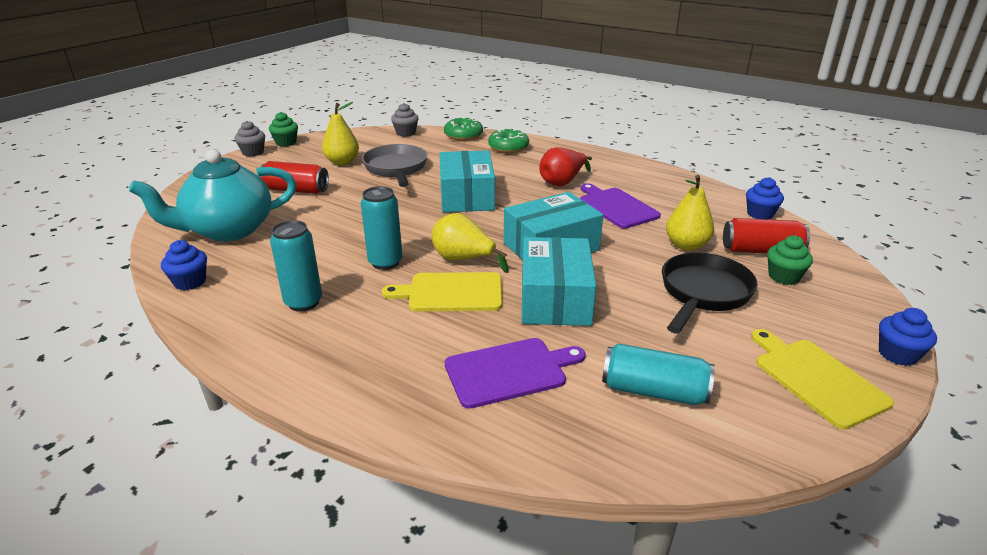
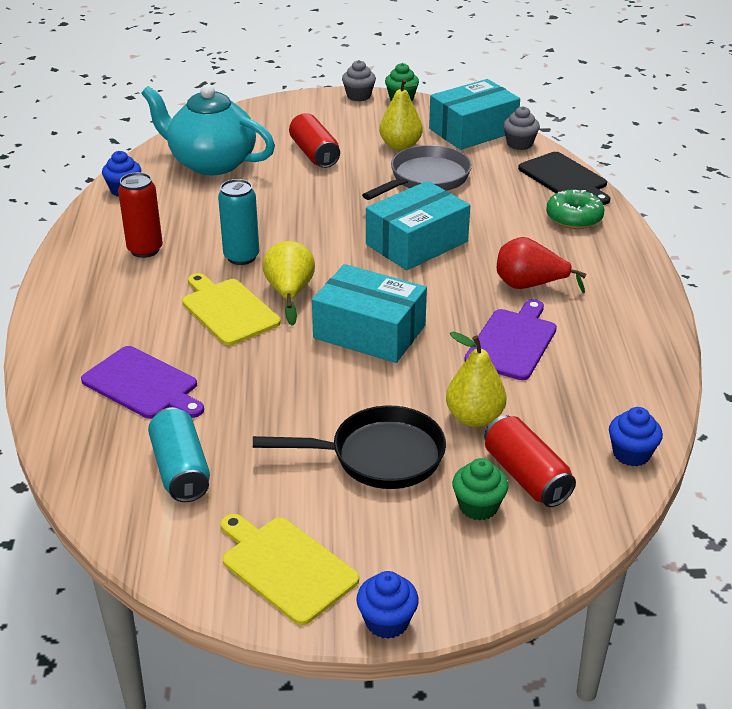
camera: 55 degrees right, 5 degrees up
(303, 302) = (145, 250): turquoise can -> red can
(463, 136) = (565, 178): green donut -> black cutting board
(555, 299) = (274, 368): turquoise box -> turquoise box (473, 130)
(816, 379) = (285, 567): yellow cutting board -> yellow cutting board turned 75 degrees counterclockwise

